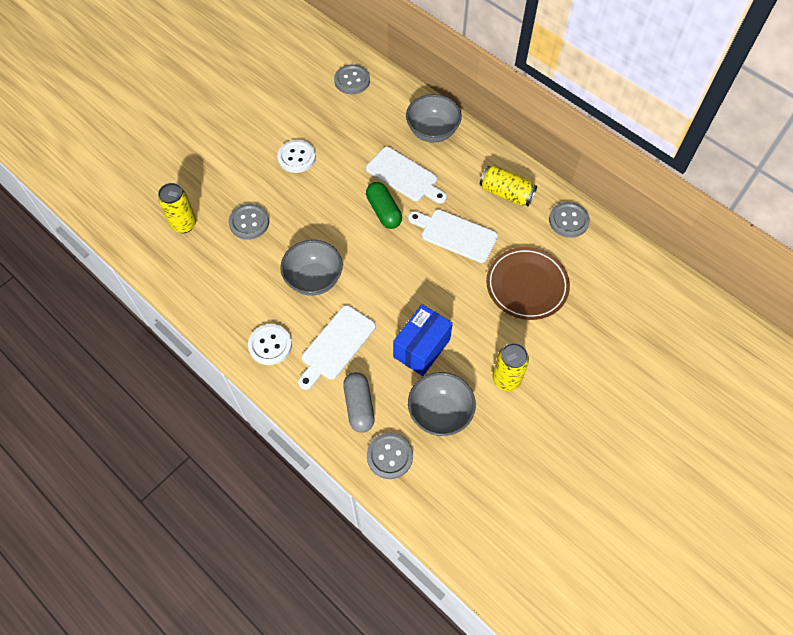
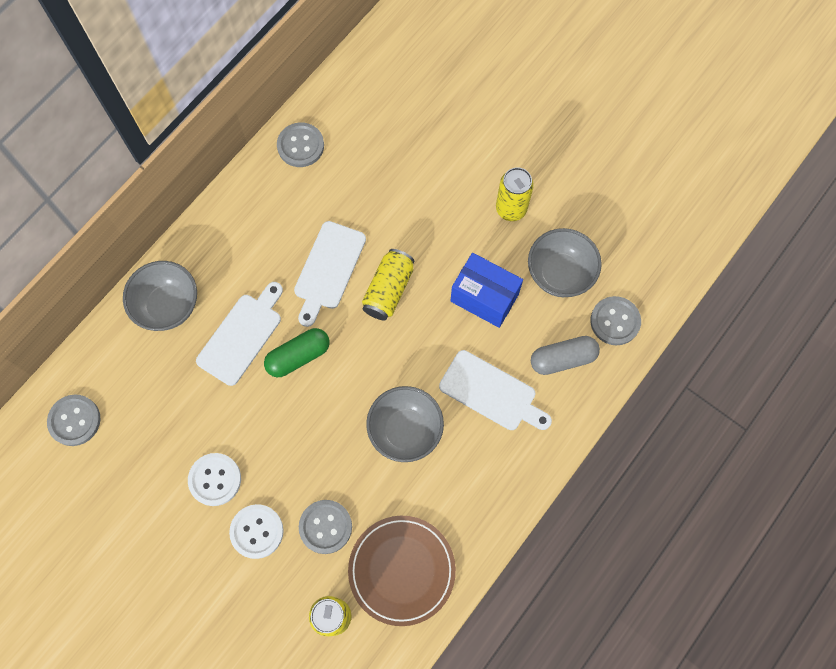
camera: 95 degrees left, 10 degrees up
(270, 345) = (500, 470): white button -> white button (257, 531)
(506, 193) = (264, 214): yellow can -> yellow can (388, 290)
(527, 285) = (392, 189): brown plate -> brown plate (402, 570)

